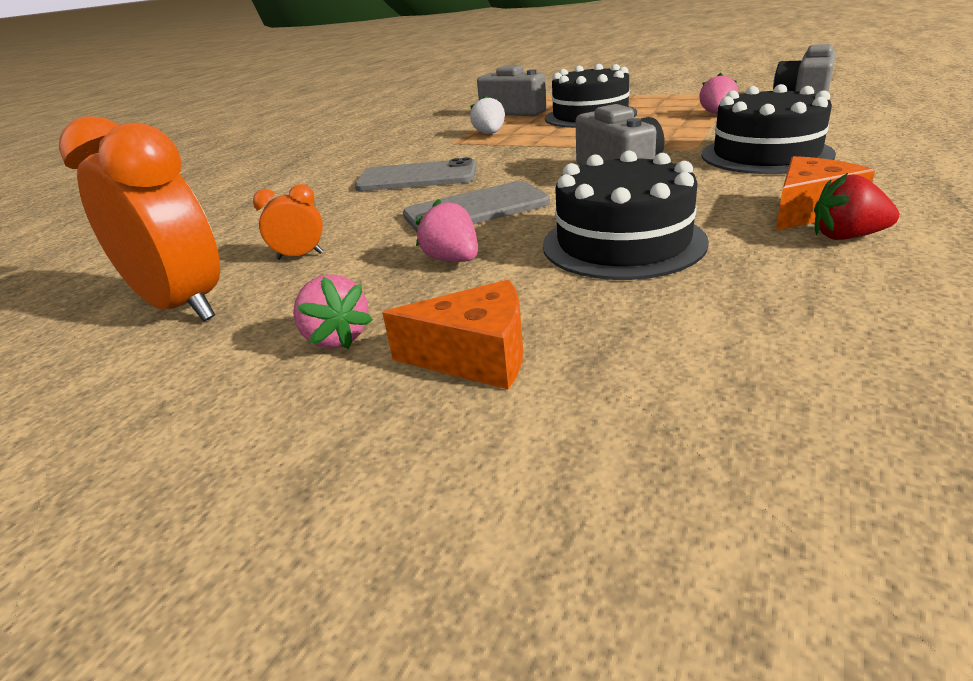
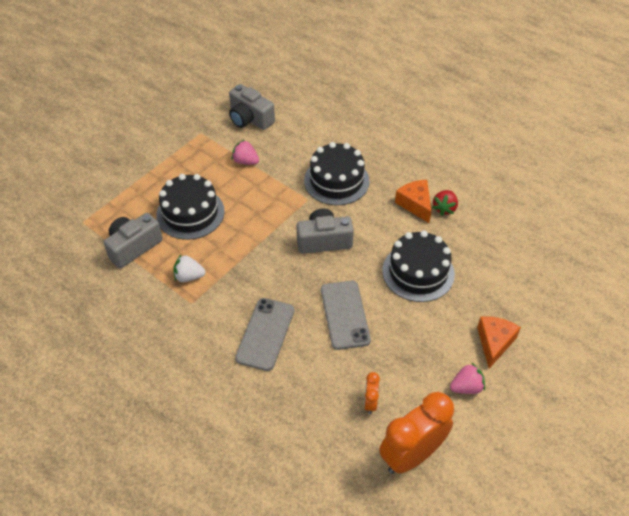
camera: 80 degrees left, 20 degrees up
(452, 260) = (407, 336): pink strawberry -> none

